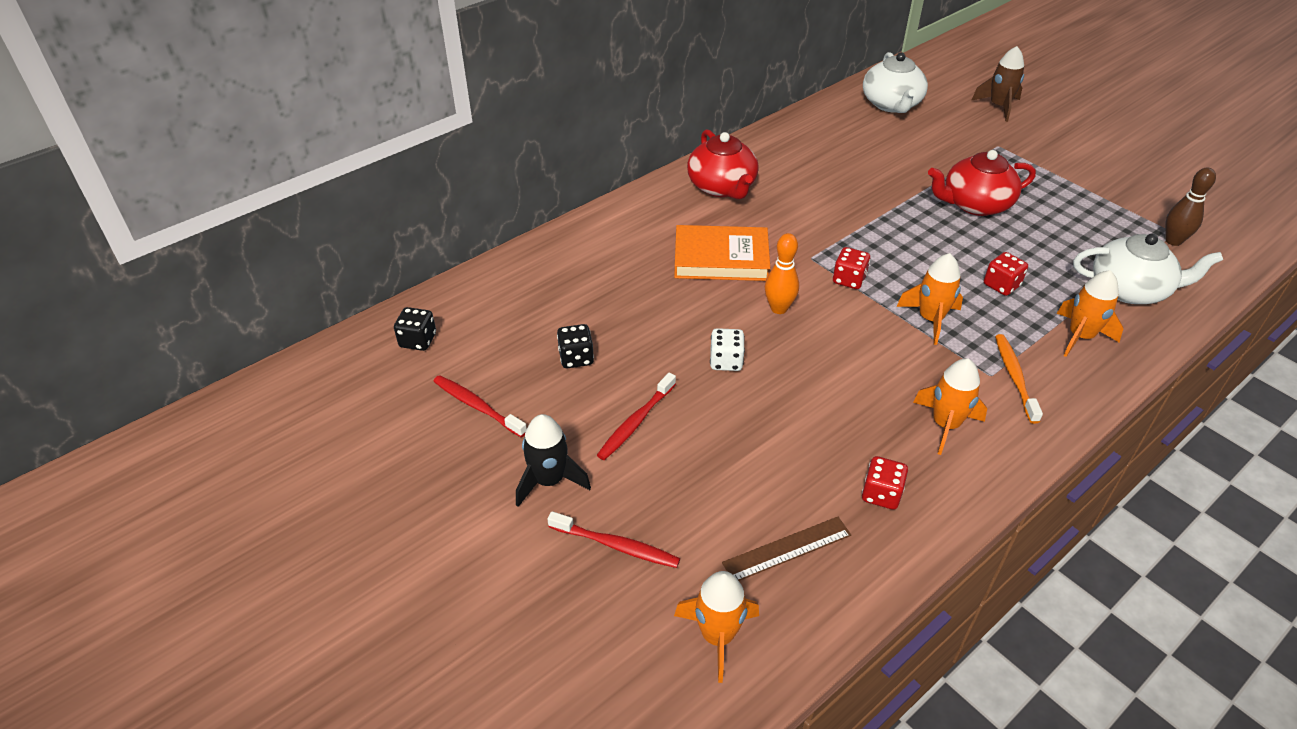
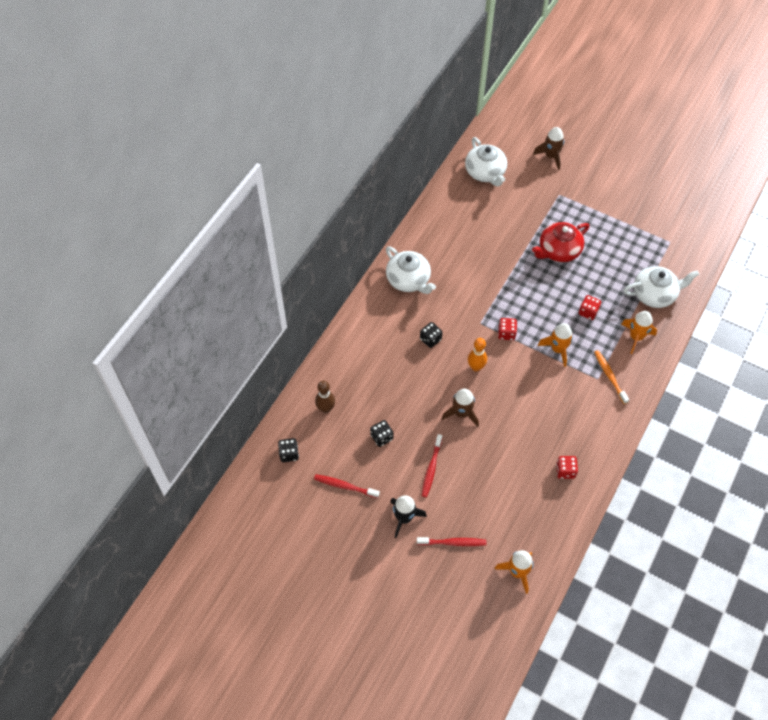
camera: 20 degrees left, 15 degrees up
(721, 258) = (430, 339): orange book -> black dice
(722, 187) = (409, 280): red teapot -> white teapot
(726, 361) = (461, 413): white dice -> brown rocket
(787, 549) = (532, 516): brown ruler -> none
(945, 425) = (584, 418): orange rocket -> none
(1173, 241) = (670, 248): brown bowling pin -> brown bowling pin (326, 408)

